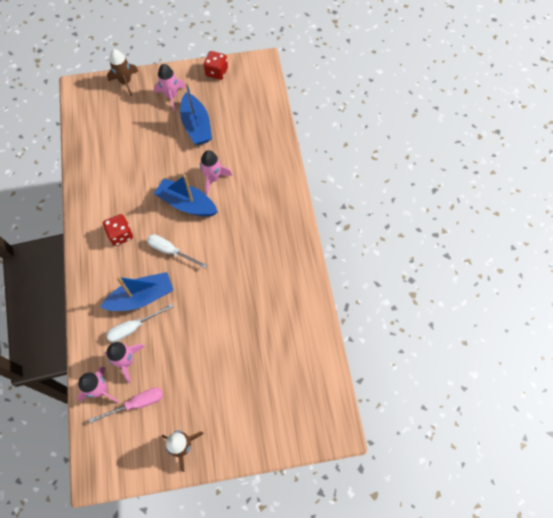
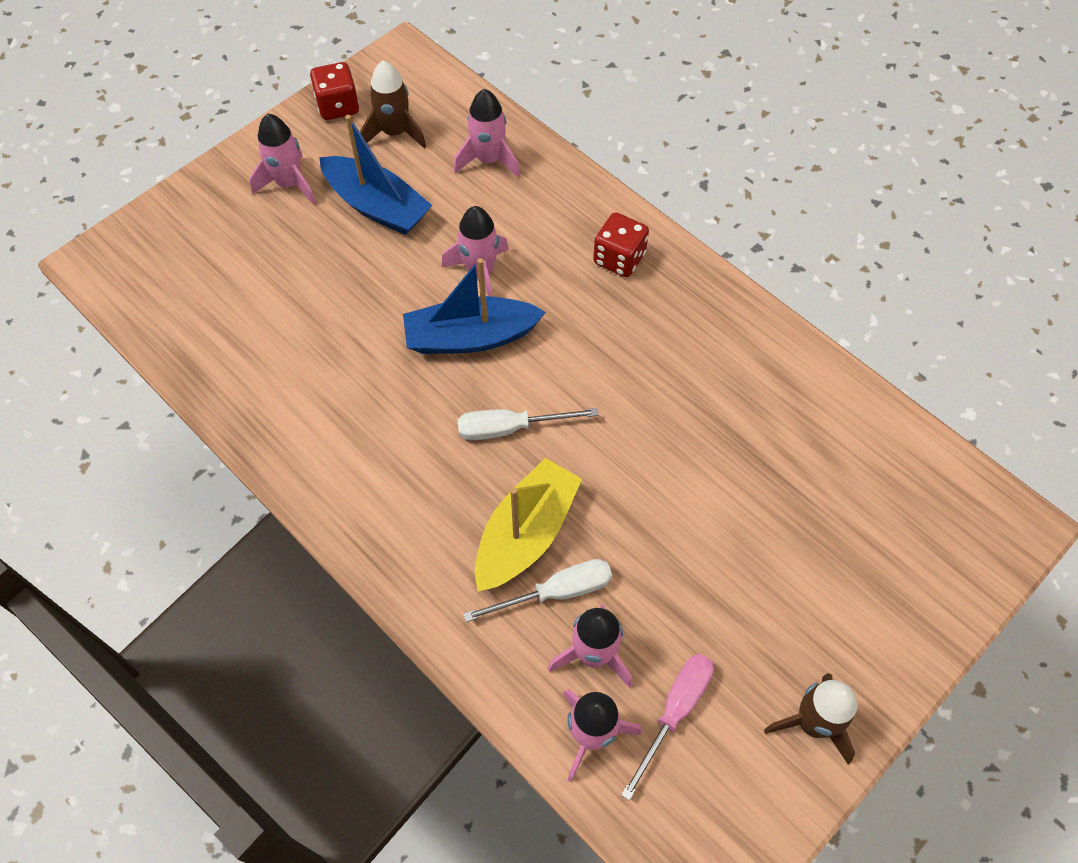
camera: 35 degrees left, 5 degrees down
(121, 235) = (396, 456): red dice -> red dice (619, 258)
(125, 82) = (182, 205): brown rocket -> brown rocket (395, 133)
(133, 327) = (556, 592): white screwdriver -> white screwdriver turned 135 degrees counterclockwise
(141, 297) = (526, 534): blue boat -> yellow boat
(257, 131) = (488, 160): none -> pink rocket

